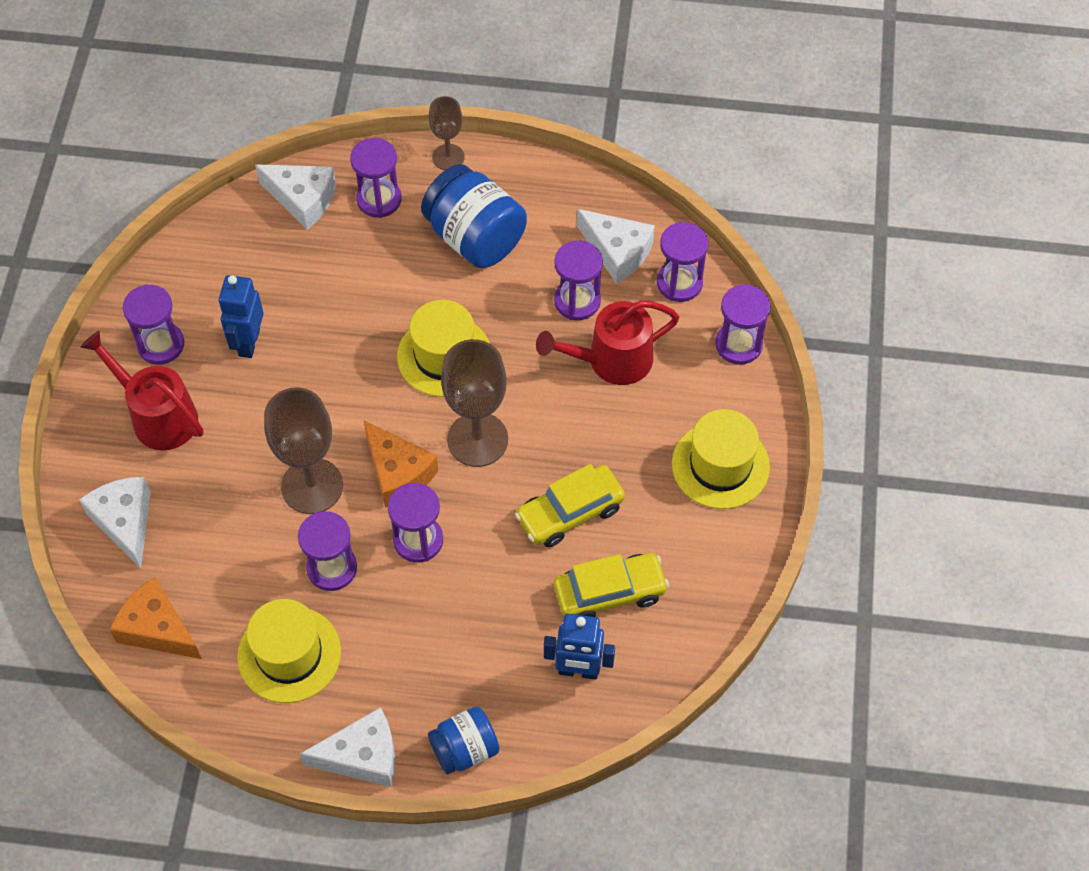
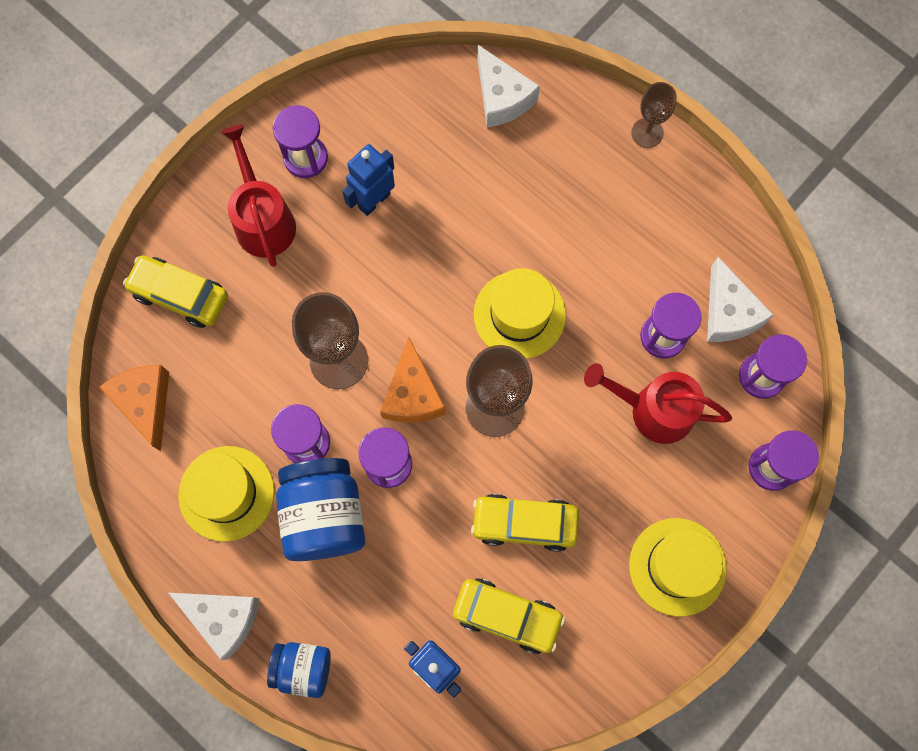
camera: 35 degrees right, 15 degrees up
(125, 522) = (180, 295): white cheese -> yellow car
(379, 199) = (563, 136): purple hourglass -> none
(475, 237) = (618, 222): blue jar -> blue jar (324, 515)

